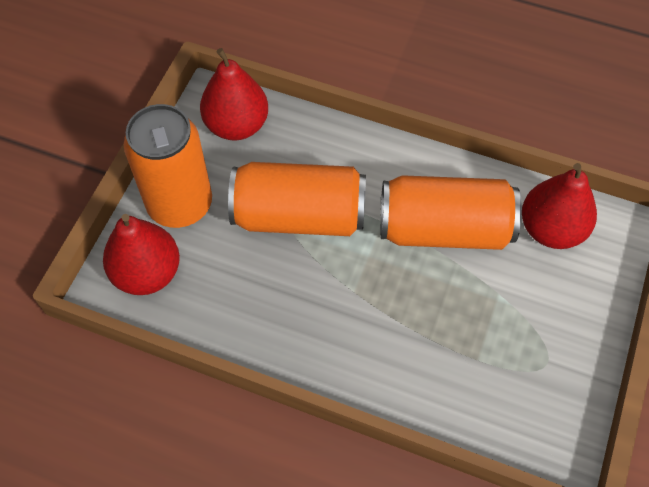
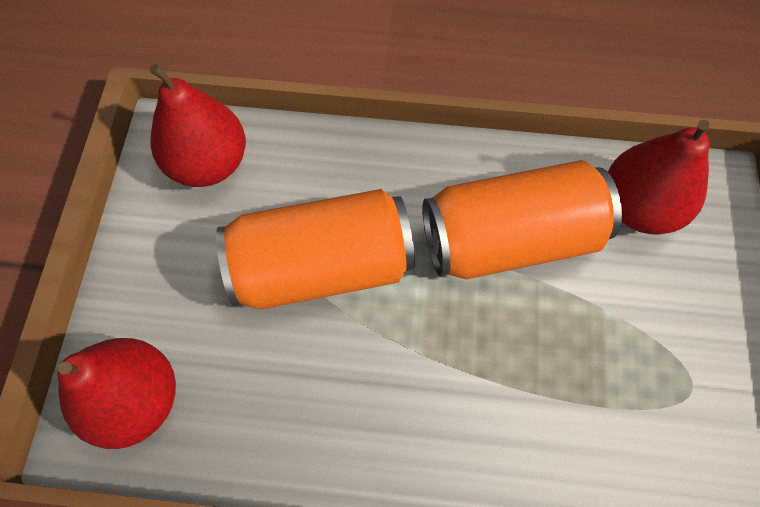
camera: 15 degrees left, 5 degrees up
(180, 204) = (159, 289): orange can -> none

